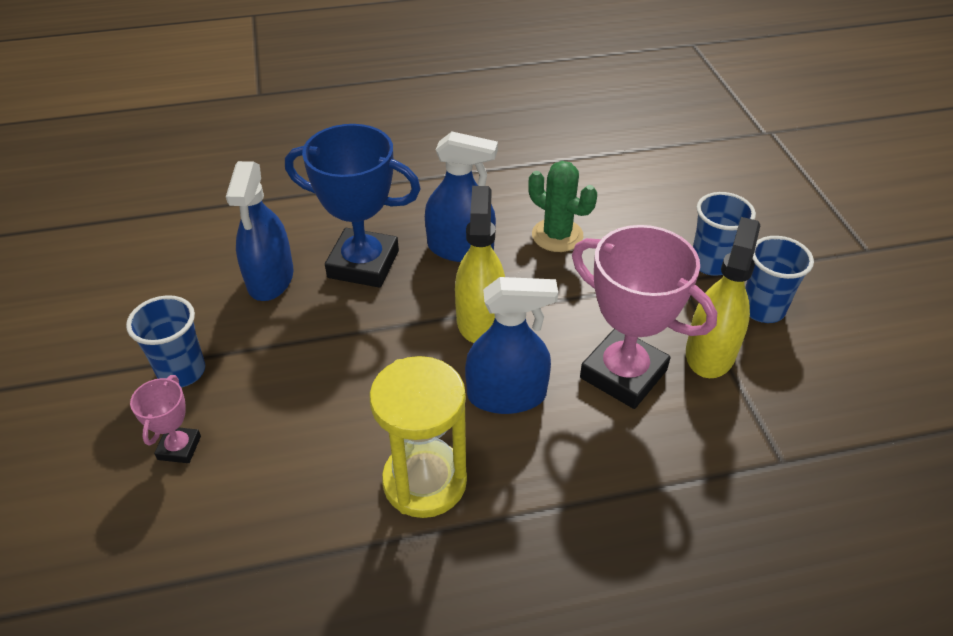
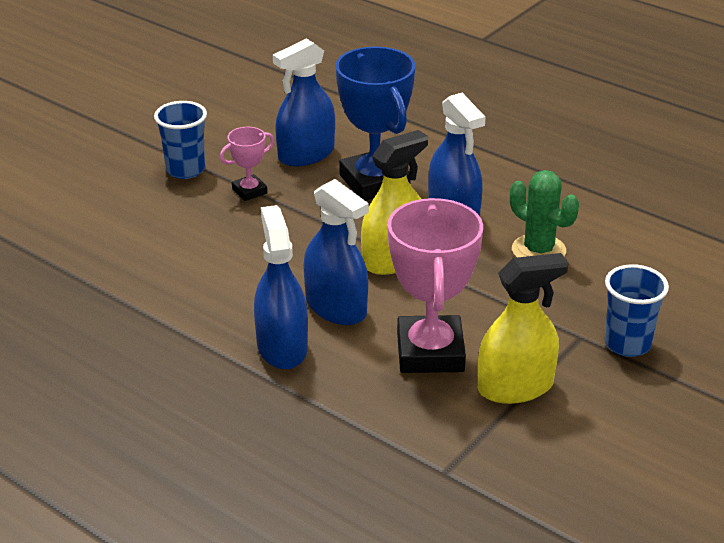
camera: 50 degrees right, 10 degrees down
(179, 448) = (130, 204): pink trophy -> pink trophy (249, 191)
(424, 481) = (218, 310): yellow hourglass -> none
(525, 467) = (282, 347): none -> blue spray bottle
(557, 235) = (538, 250): green cactus -> green cactus turned 45 degrees counterclockwise
(762, 309) = (610, 396): blue cup -> none

